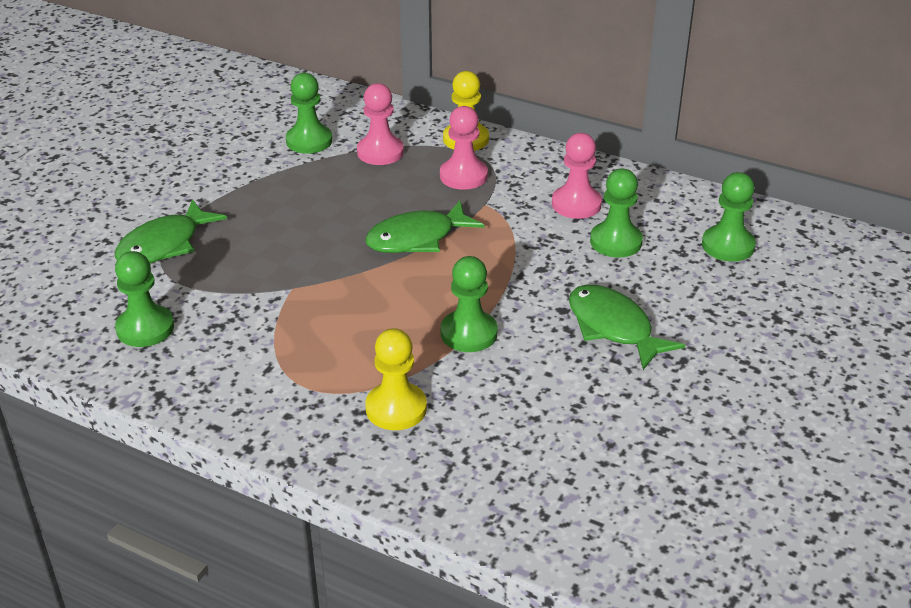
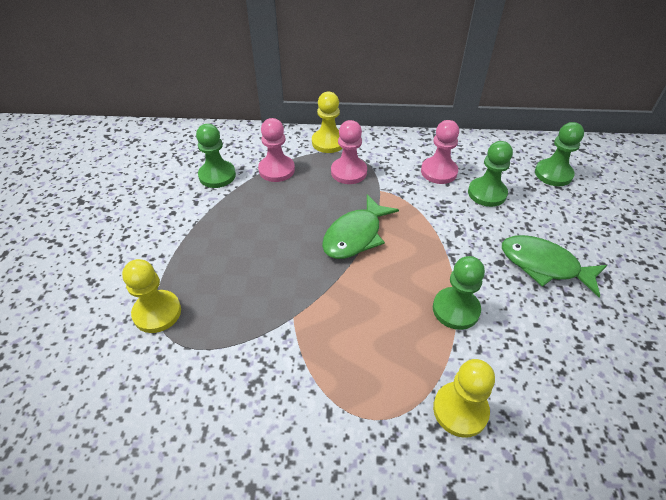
camera: 25 degrees left, 10 degrees up
(145, 328) = (192, 413): green pawn -> none
(164, 245) = (157, 312): green fish -> yellow pawn

